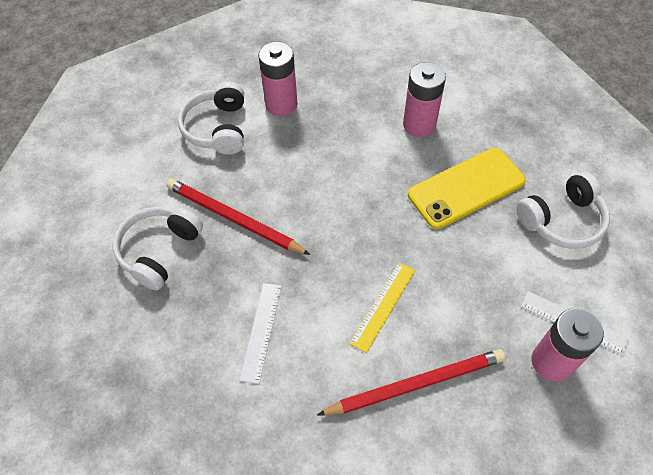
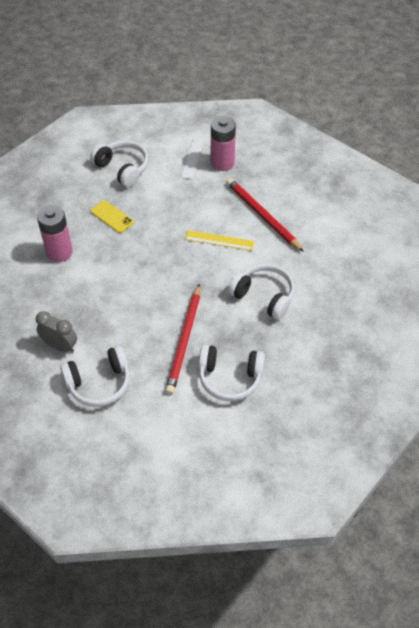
camera: 110 degrees left, 5 degrees down
(261, 331) = (264, 296): white ruler -> white headphones
(281, 104) = (60, 346): pink battery -> grey clock
(466, 188) = (111, 217): yellow phone -> yellow phone, size x0.55

